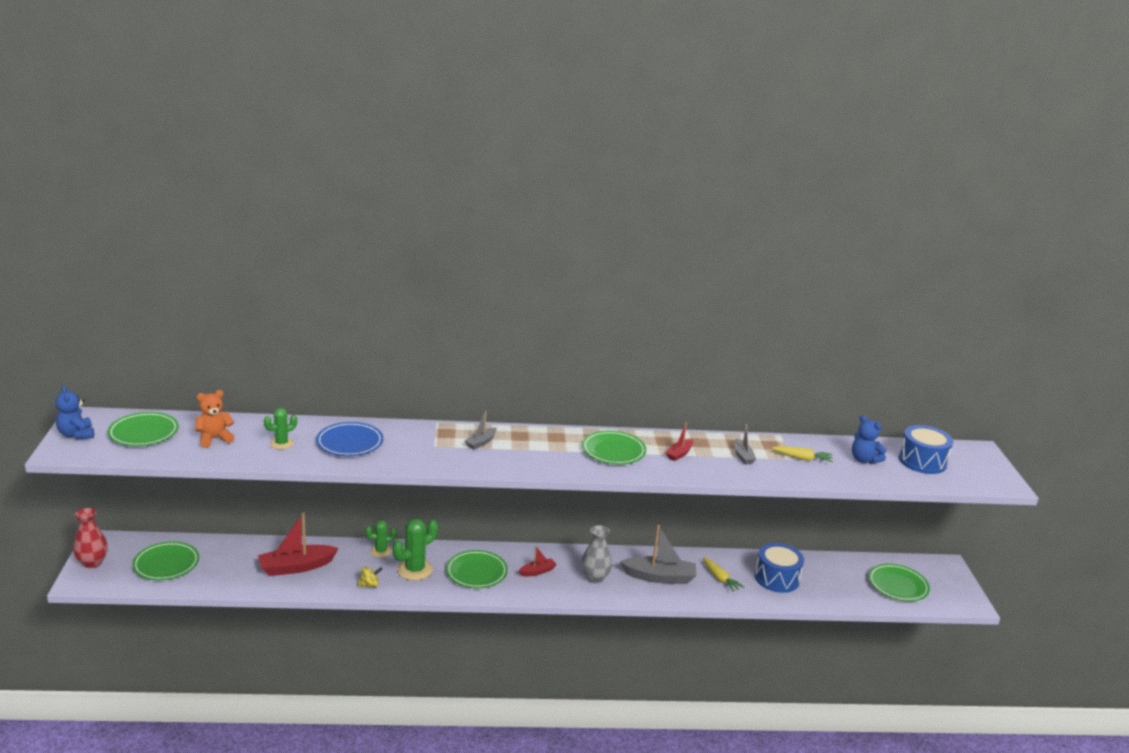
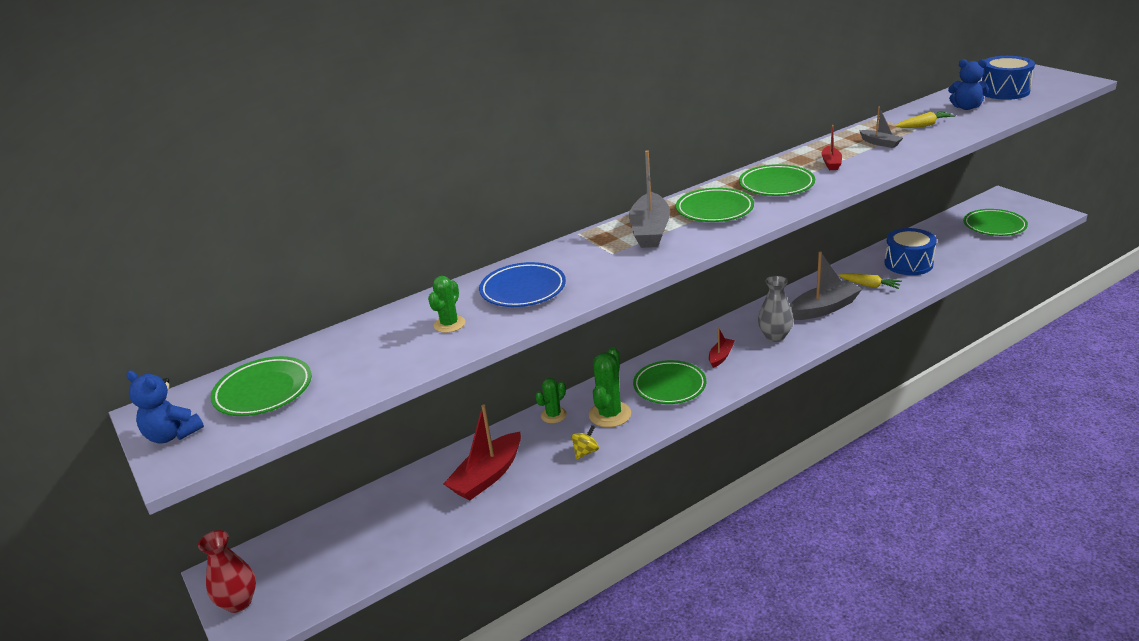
camera: 25 degrees left, 5 degrees up
(166, 564) = (335, 553): green plate -> green plate (714, 210)
(214, 439) = (363, 356): orange teddy bear -> none
(481, 442) = (650, 231): grey boat -> grey boat, size x1.90

